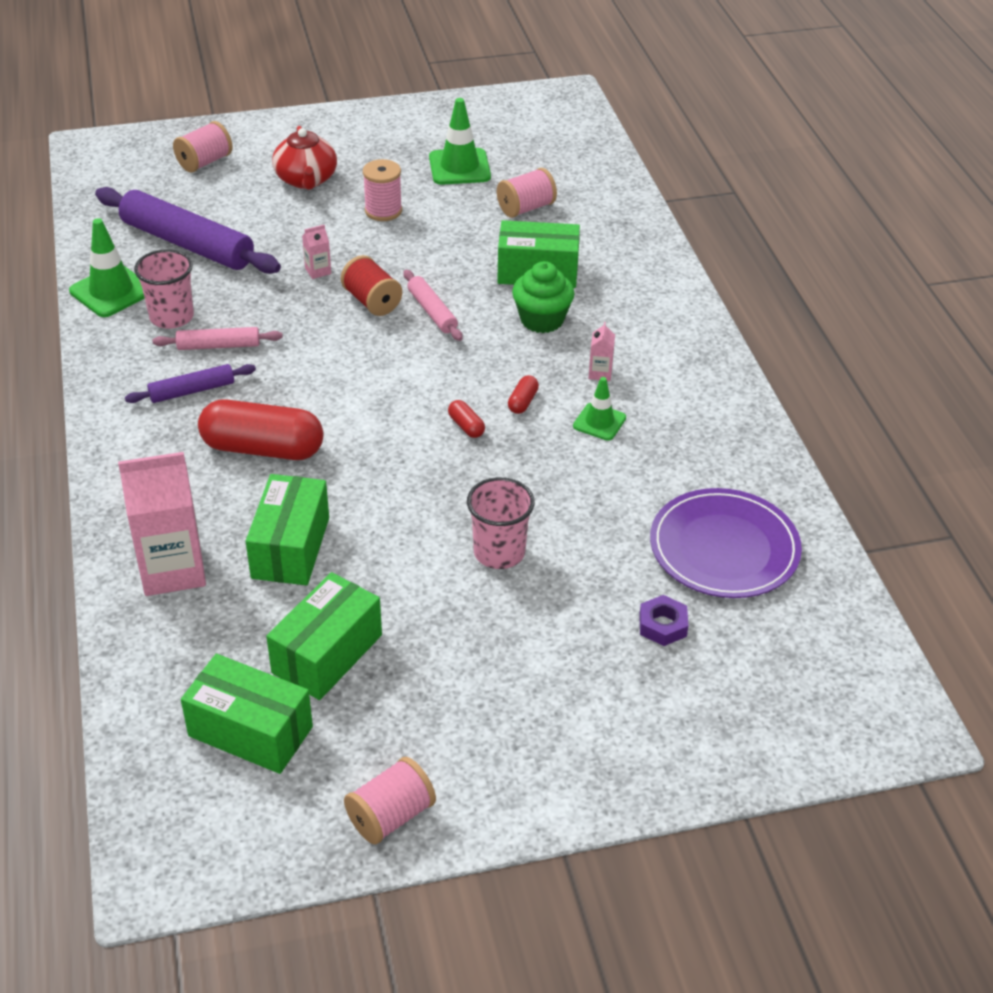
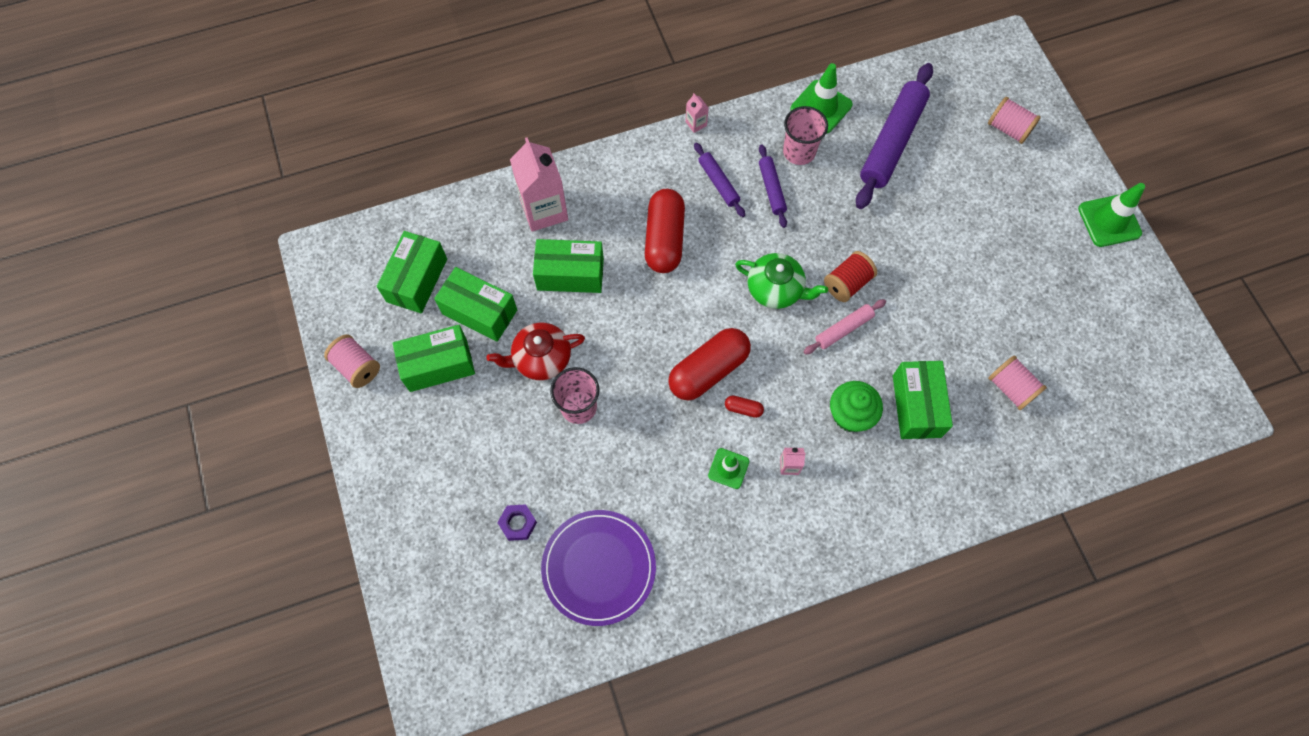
camera: 85 degrees right, 25 degrees up
(218, 346) = (771, 189): pink rolling pin -> purple rolling pin
(306, 180) = (1004, 207): red teapot -> red teapot (541, 358)
(318, 271) = (878, 238): pink carton -> pink carton (696, 124)
(365, 358) = (775, 289): none -> green teapot
(383, 211) = (974, 273): pink spool -> none
(407, 707) = (438, 365): none -> green box
(459, 167) = (1060, 326): green traffic cone -> green traffic cone (1109, 221)
(466, 426) = (708, 370): red capsule -> red capsule, size x2.42

